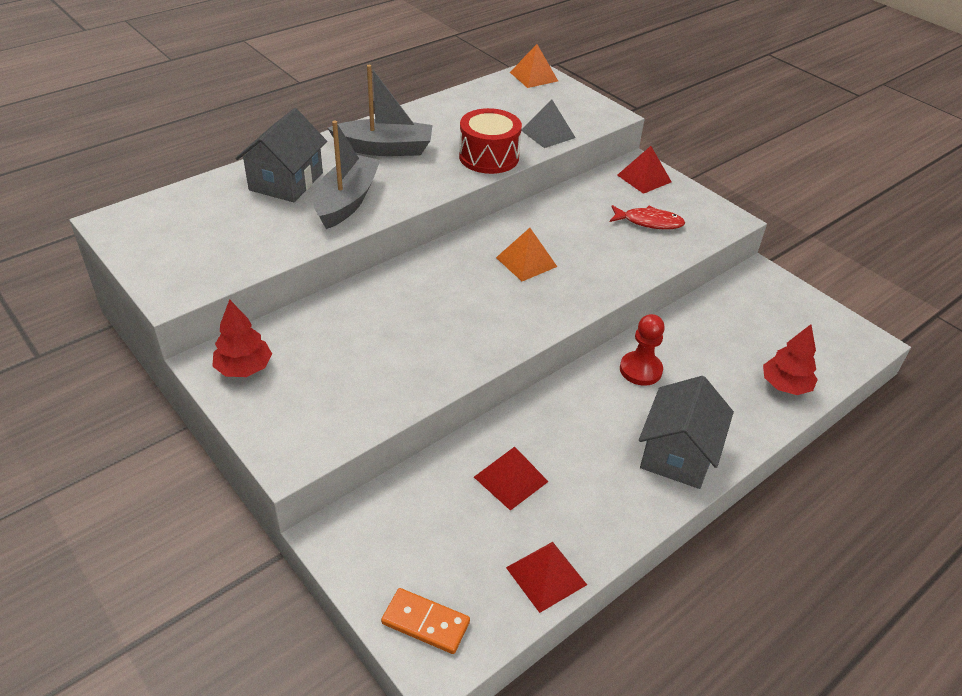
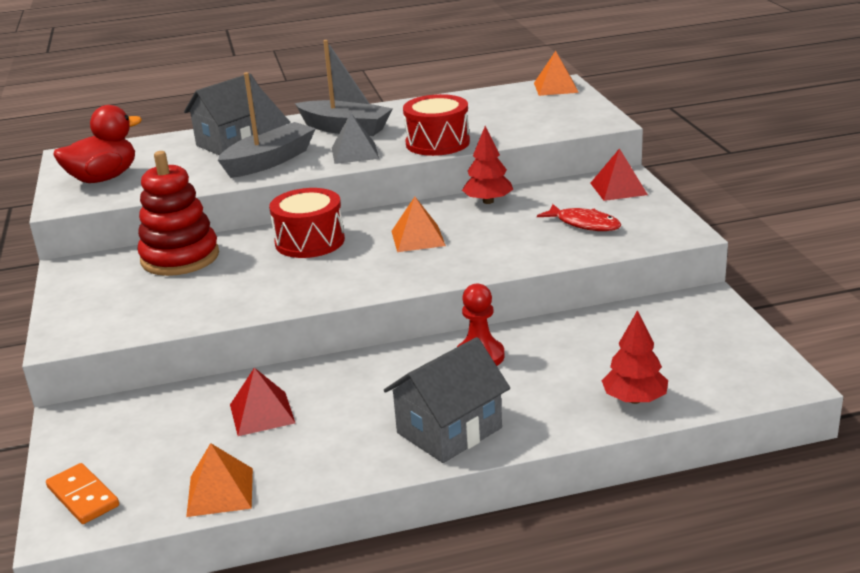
camera: 30 degrees right, 15 degrees down
(185, 251) = (103, 178): none -> red duck
(244, 368) = (91, 275): red tree -> red tree (488, 201)
(320, 327) = (180, 257): none -> red stacking toy
(431, 283) = (310, 241): none -> red drum
(546, 576) = (220, 492): red pyramid -> orange pyramid
(548, 134) = (519, 131): grey pyramid -> grey pyramid (355, 153)

